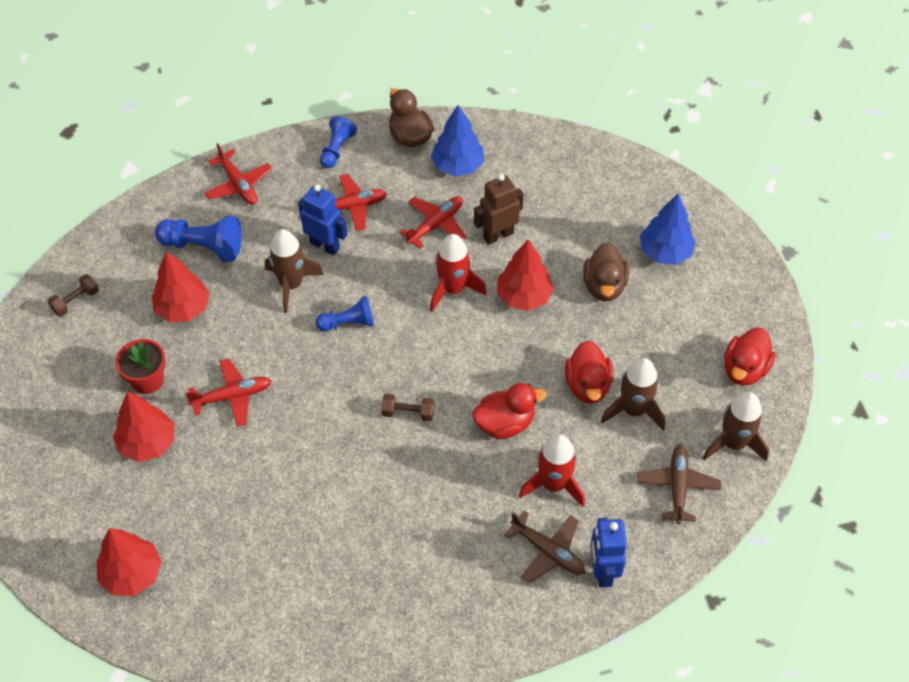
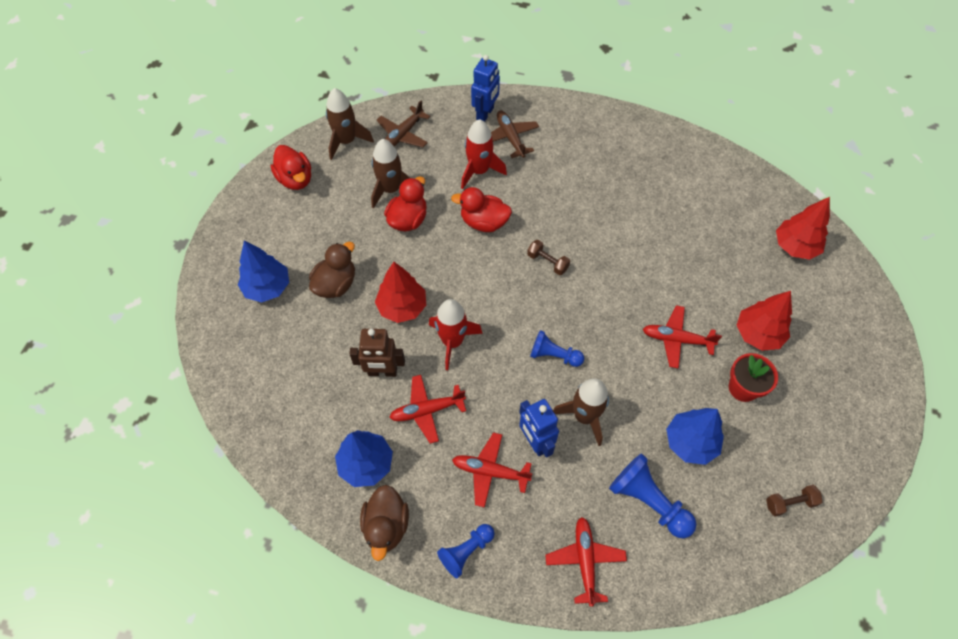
camera: 150 degrees left, 5 degrees up
(183, 308) = (690, 442): red tree -> blue tree
(744, 369) = (295, 179): red duck -> red duck turned 90 degrees clockwise

